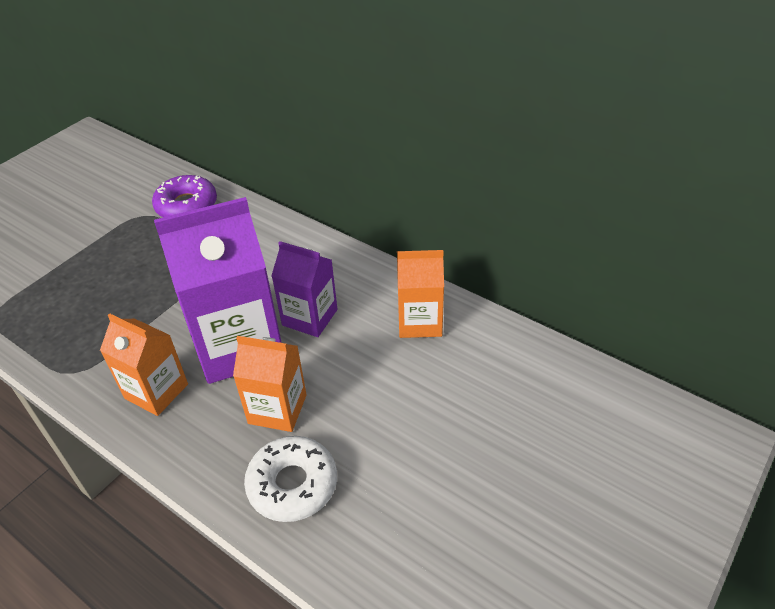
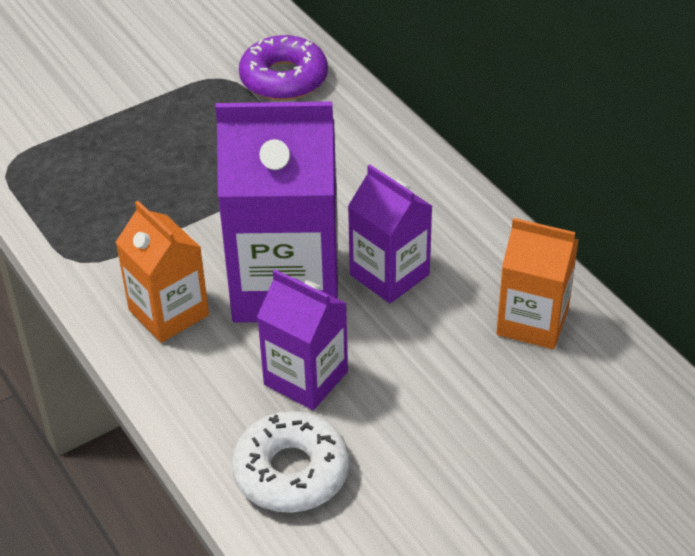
camera: 20 degrees right, 0 degrees up
(277, 409) = (306, 378): orange carton -> purple carton

